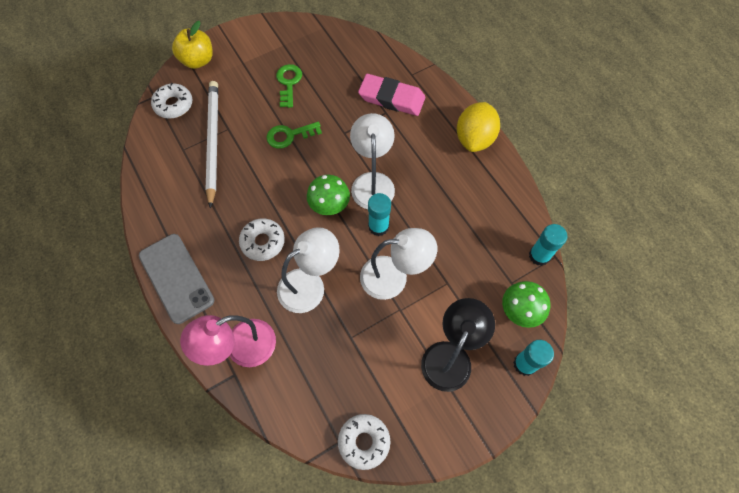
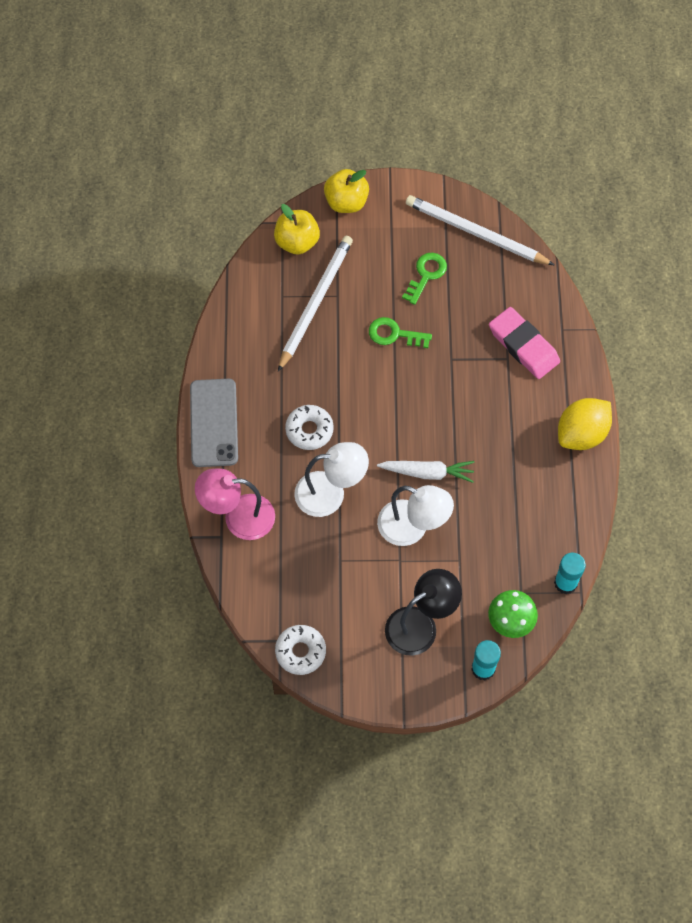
camera: 30 degrees right, 0 degrees up
(173, 105) = (297, 242): white donut -> yellow apple
(308, 39) = (475, 233): none -> white pencil
(329, 206) = (392, 428): green mushroom -> none
(372, 182) = (448, 425): white lamp -> none
(378, 226) = (427, 472): turquoise glue stick -> white carrot

